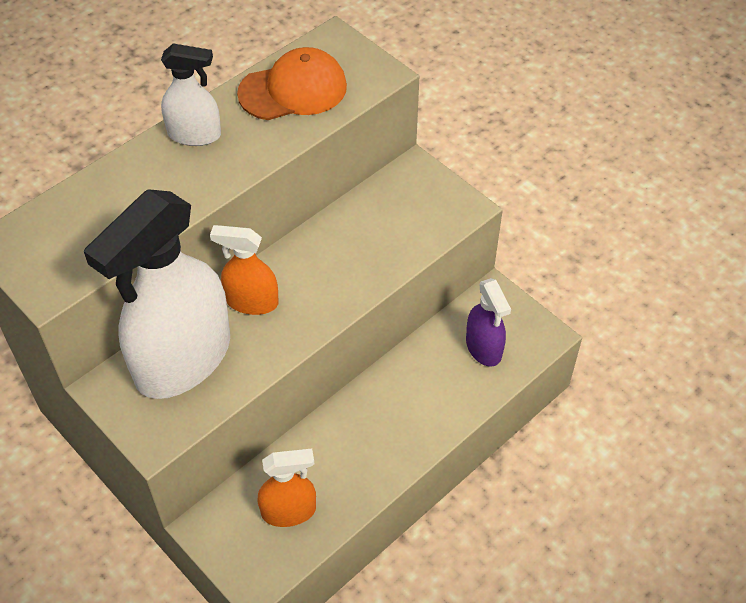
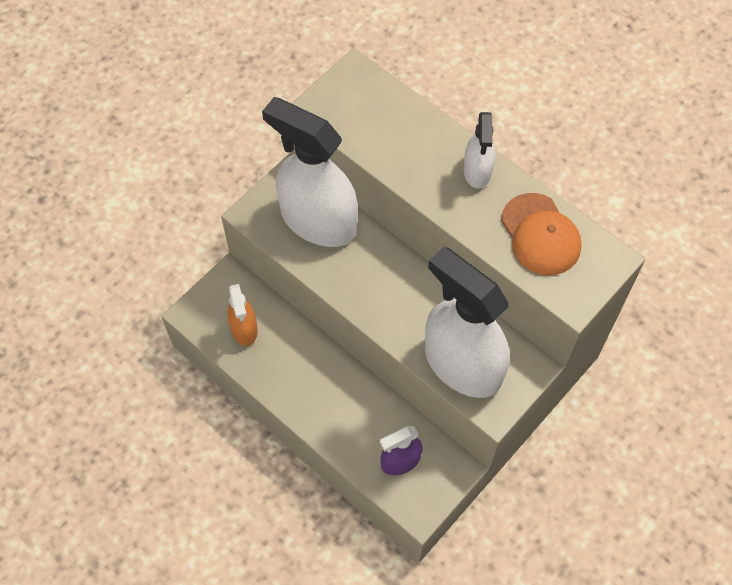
camera: 85 degrees right, 10 degrees up
(251, 301) = (374, 258): orange spray bottle -> none
(406, 229) = (462, 364): none -> white spray bottle

